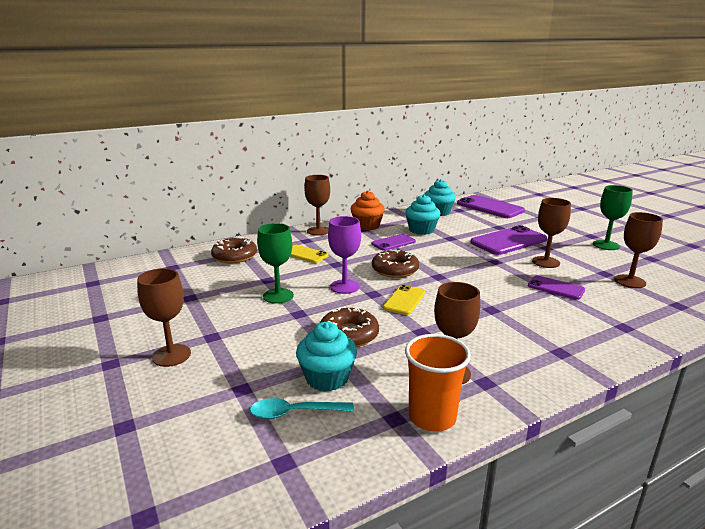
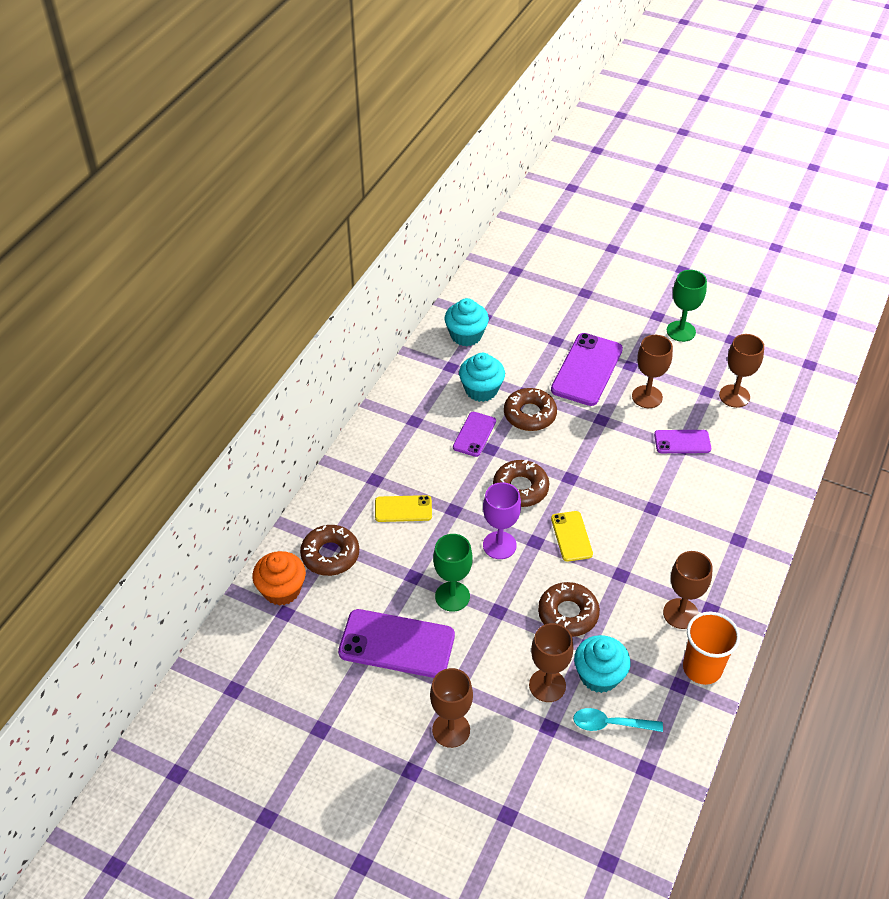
camera: 35 degrees left, 25 degrees up
(295, 413) = (611, 724): turquoise spoon -> turquoise spoon turned 45 degrees clockwise
(318, 231) = (368, 451): brown goblet -> brown goblet (547, 685)
(367, 226) = (413, 410): orange cupcake -> orange cupcake (282, 590)
(442, 246) = (529, 414): none -> brown donut
(490, 207) = (514, 293): purple phone -> purple phone (397, 644)

